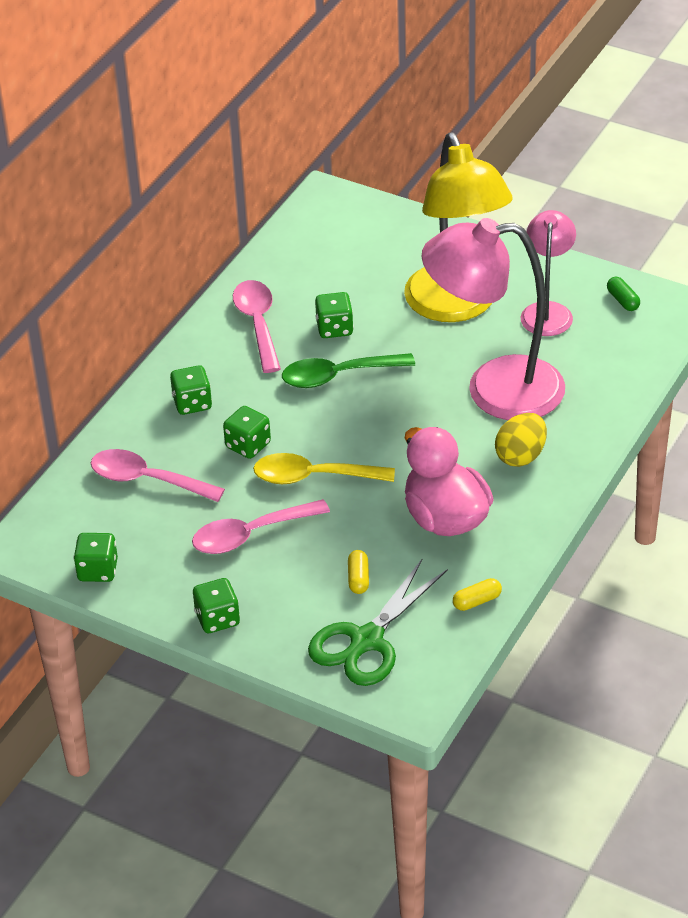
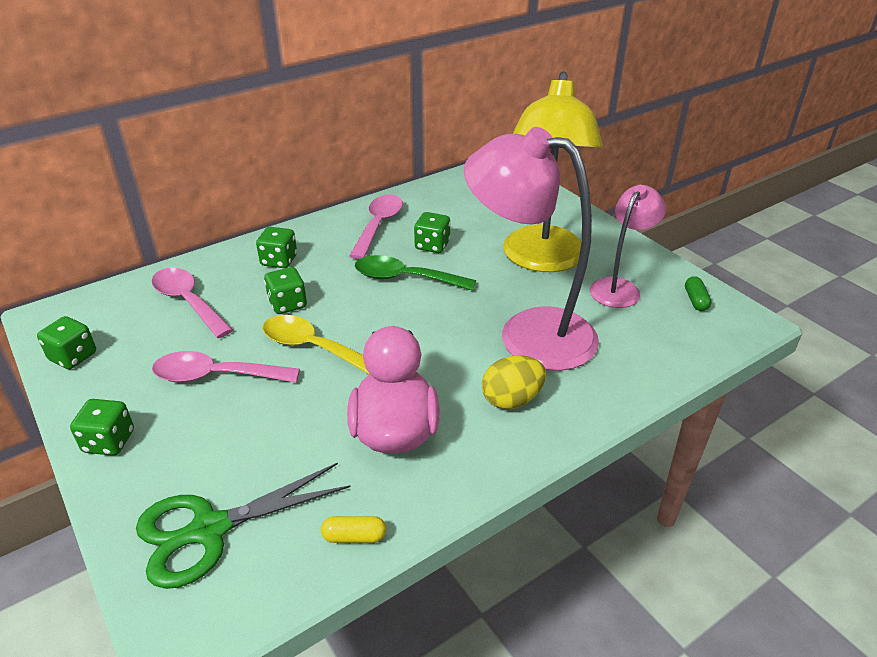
camera: 25 degrees right, 5 degrees down
(358, 578) = (264, 457): yellow capsule -> none

